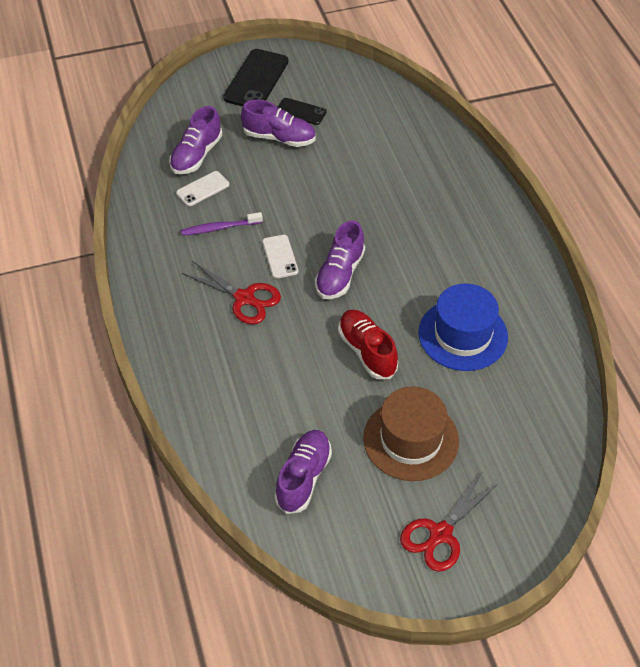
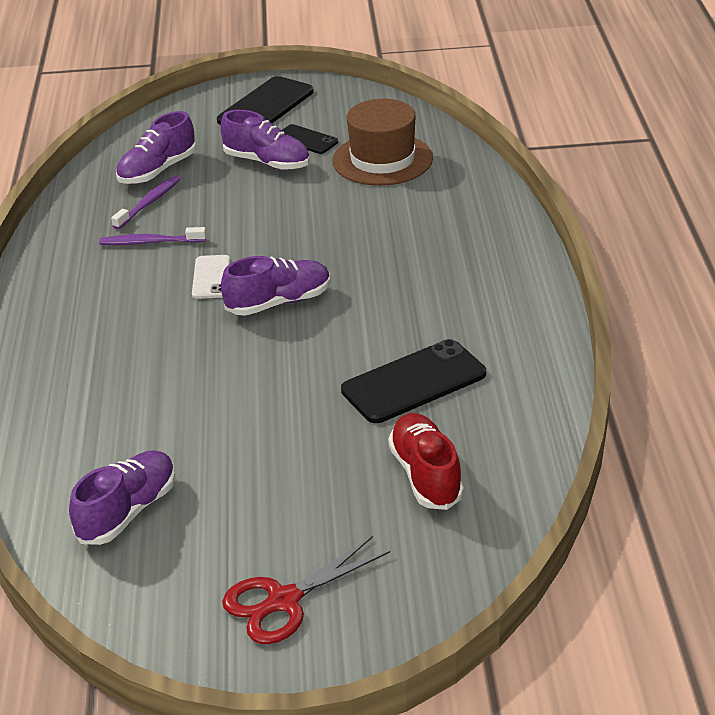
camera: 15 degrees right, 15 degrees down
(202, 189) = (149, 203): white phone -> purple toothbrush
(244, 298) = (145, 314): red scissors -> none
(340, 274) = (279, 302): purple shoe -> purple shoe turned 150 degrees counterclockwise
(367, 351) = (277, 386): red shoe -> red shoe (426, 475)
(411, 439) = (291, 488): brown hat -> brown hat (382, 159)
(463, 335) = (414, 382): blue hat -> black phone

